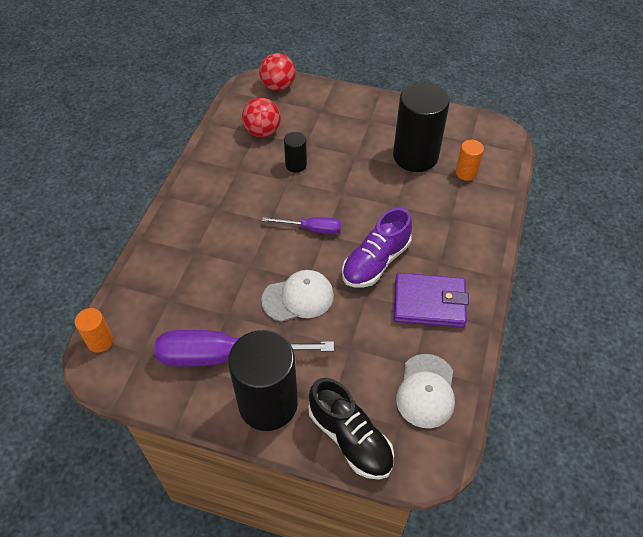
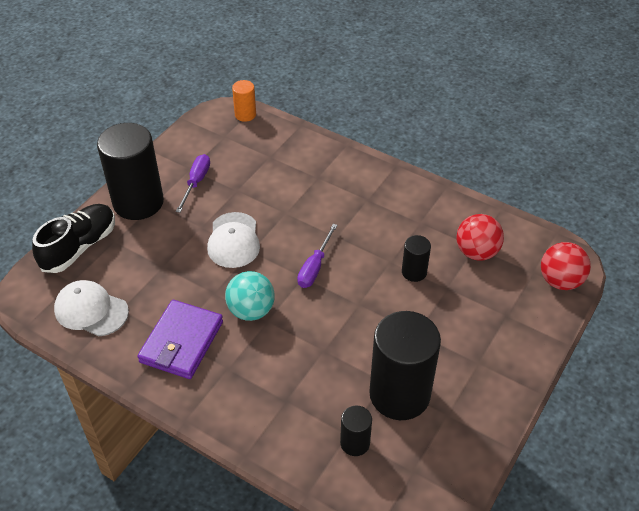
camera: 105 degrees right, 5 degrees down
(224, 356) = (196, 182): purple screwdriver -> purple screwdriver, size x0.52
(350, 438) = (79, 247): black shoe -> black shoe turned 150 degrees clockwise
(375, 262) = (251, 310): purple shoe -> turquoise ball
(466, 173) = (355, 443): orange cylinder -> black cylinder

